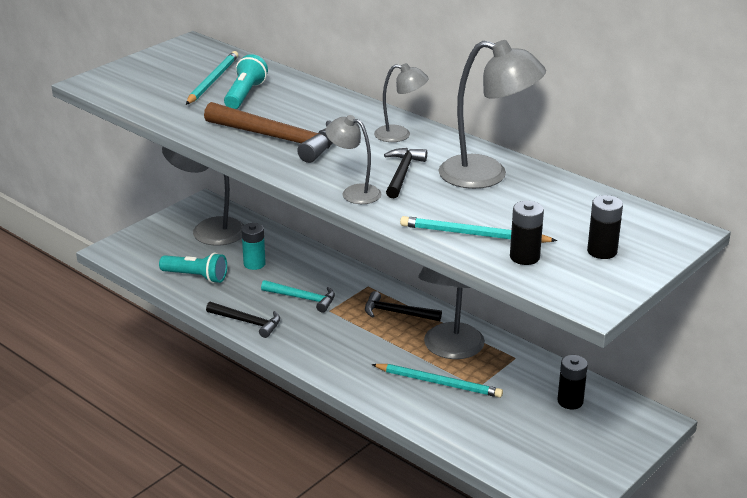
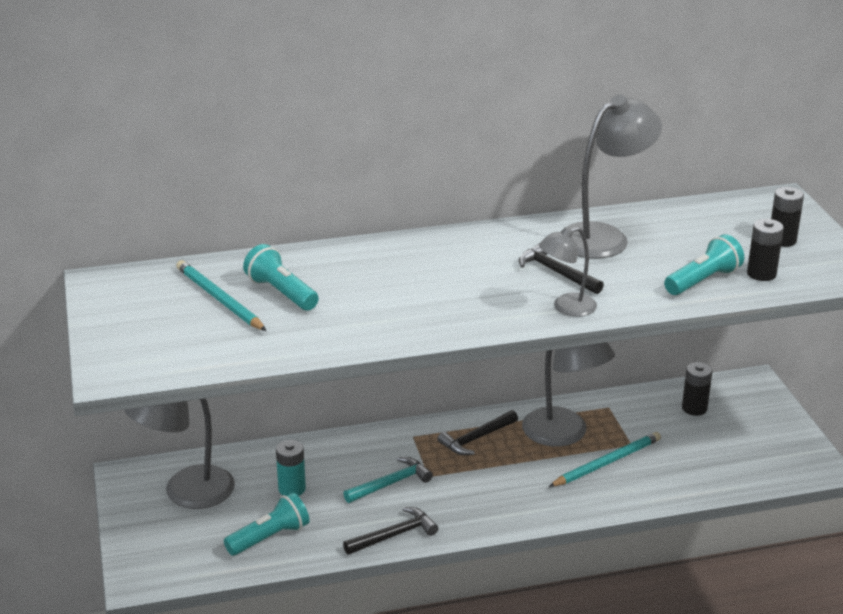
camera: 55 degrees left, 0 degrees up
(278, 139) = (409, 308): brown hammer -> none
(400, 135) = (478, 246): grey lamp -> none
(474, 234) = (703, 281): turquoise pencil -> turquoise flashlight

